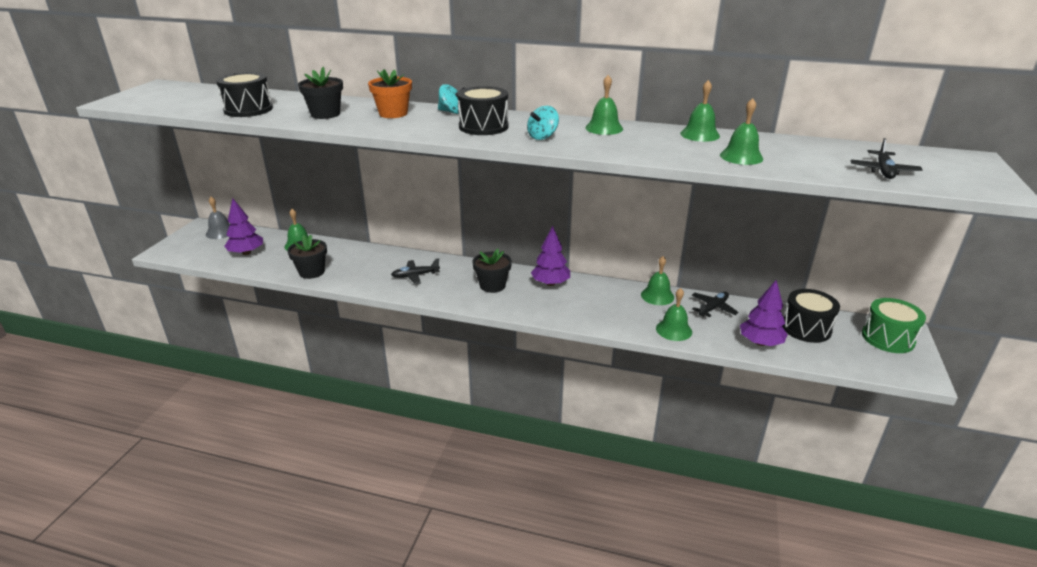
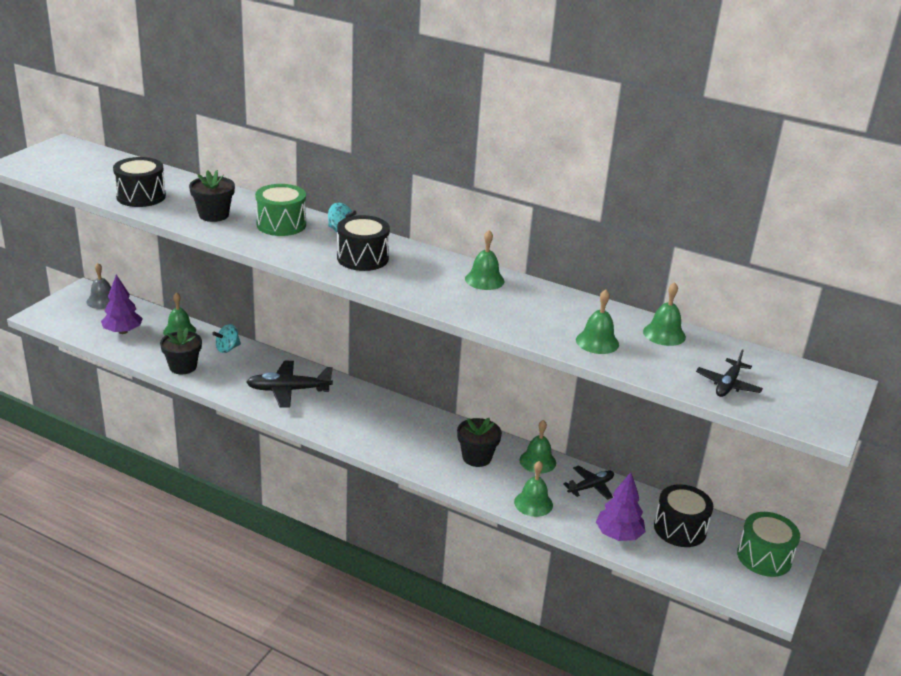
camera: 10 degrees right, 0 degrees up
(393, 113) = (281, 224): orange flower pot -> green drum
(415, 276) = (288, 390): black plane -> black plane, size x1.60
(492, 285) = (365, 416): black flower pot -> black flower pot (476, 457)
(542, 137) = (414, 282): turquoise spinning top -> turquoise spinning top (227, 348)
(550, 283) = (428, 425): purple tree -> none
(700, 134) = (578, 305): green bell -> green bell (664, 334)

